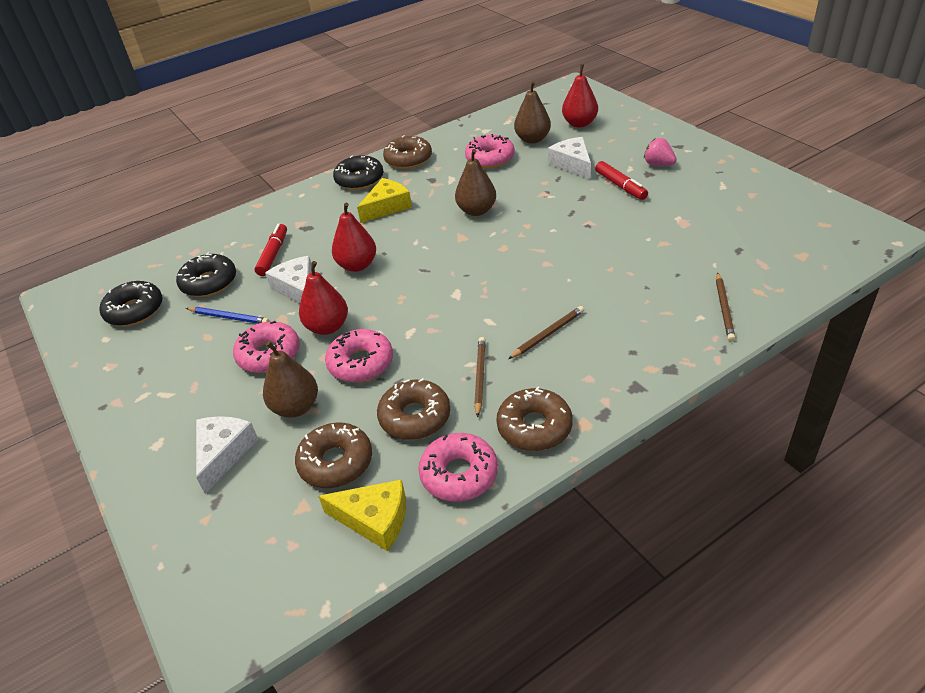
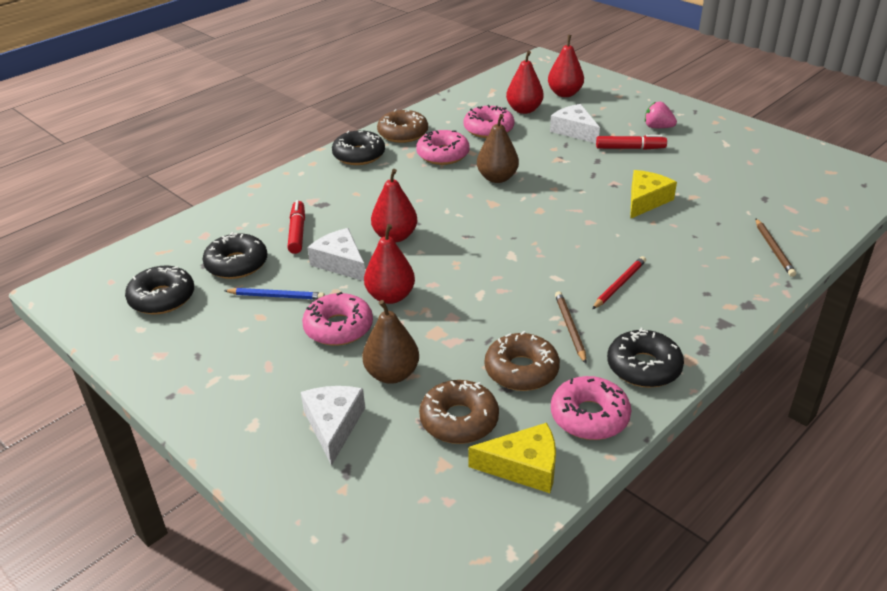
camera: 15 degrees left, 5 degrees down
(361, 363) = (442, 327): pink donut -> pink donut (443, 155)
(387, 207) = (401, 179): yellow cheese -> yellow cheese (646, 200)
(532, 139) = (524, 110): brown pear -> red pear
(534, 427) = (643, 367): brown donut -> black donut
(548, 334) = (619, 284): brown pencil -> red pencil
(620, 186) = (630, 148): red marker -> red marker turned 45 degrees counterclockwise

